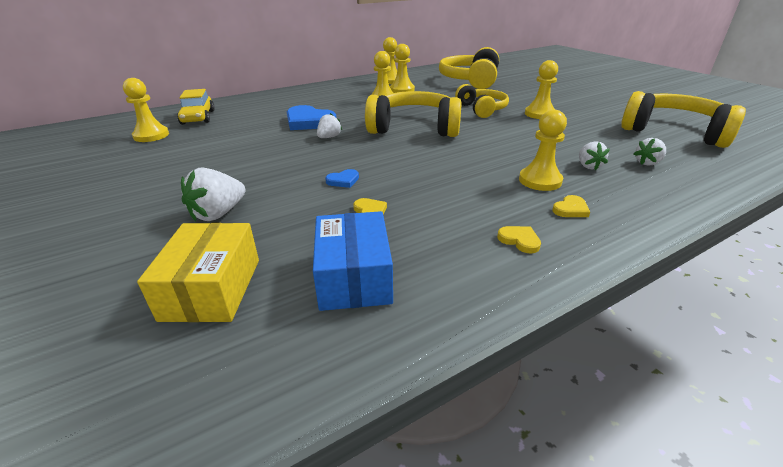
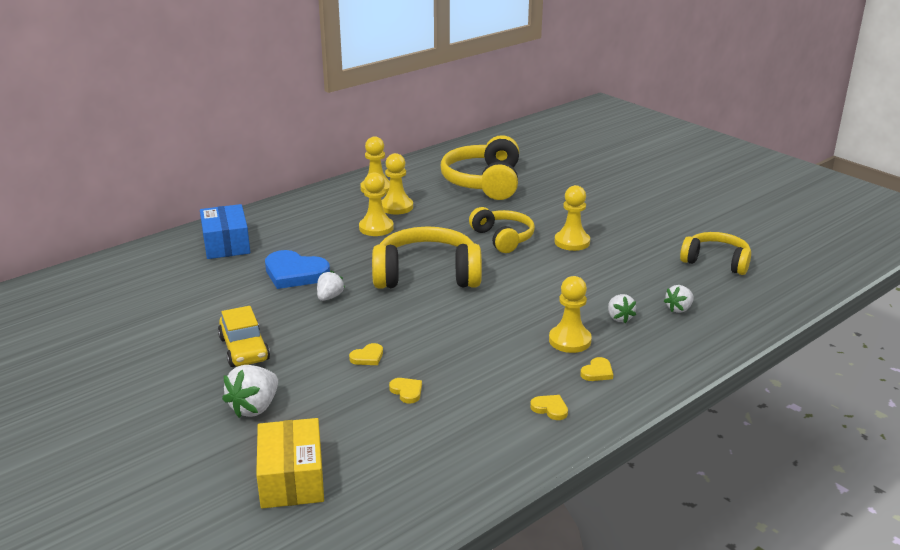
camera: 10 degrees left, 5 degrees down
(151, 135) = (105, 310): yellow pawn -> none
(198, 117) = (146, 275): yellow car -> yellow car (244, 349)
(343, 180) = (367, 357): blue heart -> yellow heart
(354, 277) = (411, 456): blue box -> blue box (226, 244)
(674, 132) = (716, 262): yellow headphones -> yellow headphones, size x0.63

